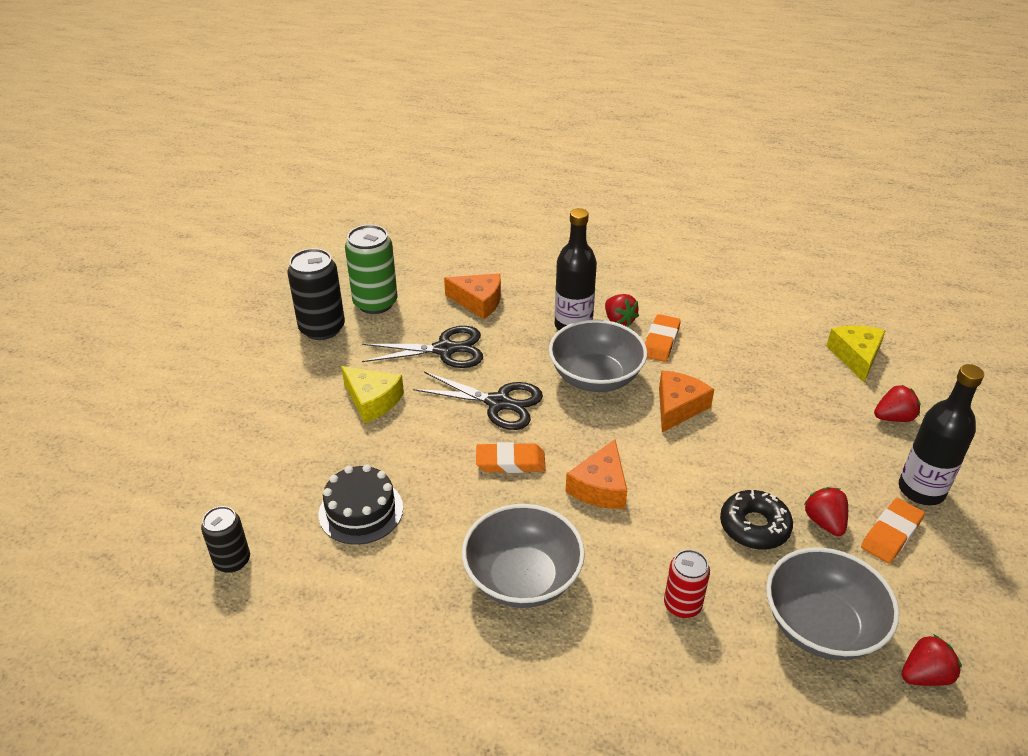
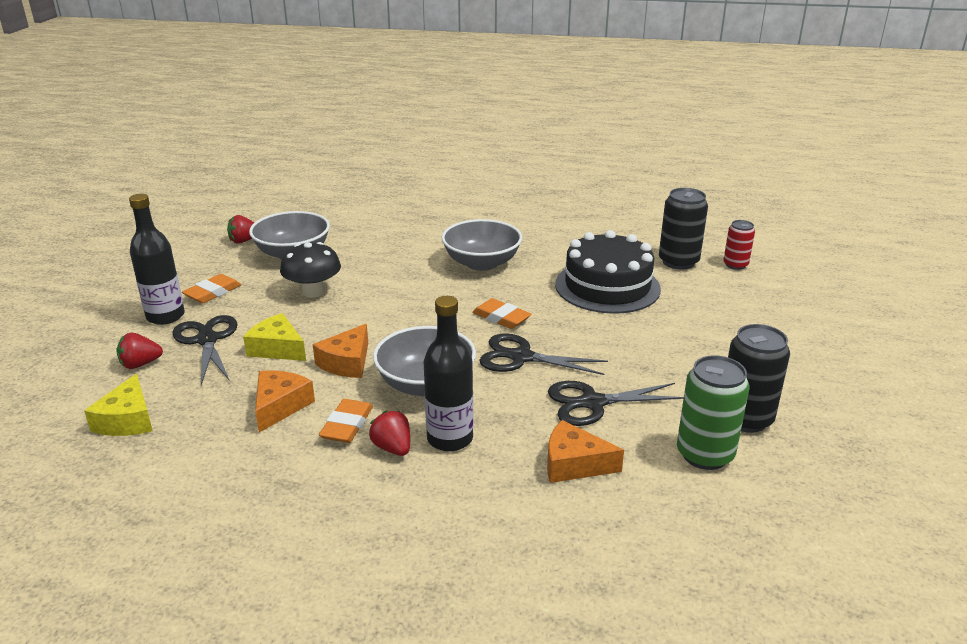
camera: 175 degrees right, 10 degrees down
(232, 561) = (678, 262): black can -> black can, size x1.63
(361, 511) = (607, 286): black cake -> black cake, size x1.66
(372, 401) = (642, 353): yellow cheese -> yellow cheese (277, 348)
(510, 462) = (501, 317): orange eraser -> orange eraser turned 45 degrees clockwise
(600, 487) = (427, 306): orange cheese -> orange cheese (280, 406)
(682, 605) = (378, 257): red can -> red can (735, 265)
(754, 526) = (313, 291): black donut -> black mushroom
(824, 522) = (258, 296): red strawberry -> none
(844, 447) = (207, 340): none -> black scissors

